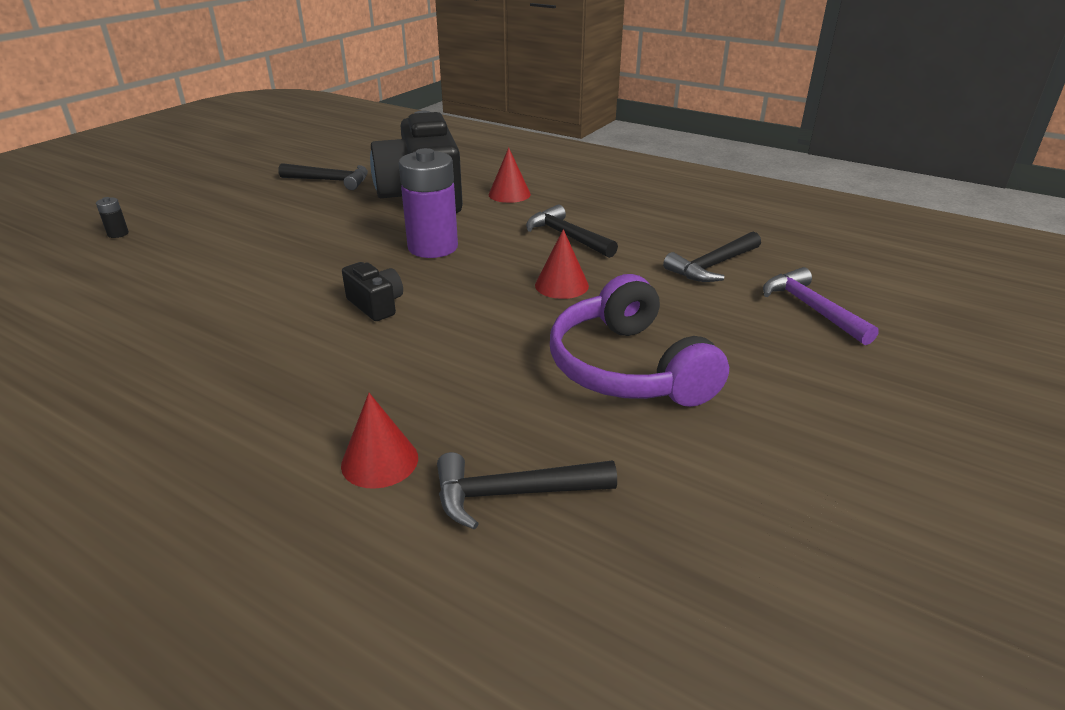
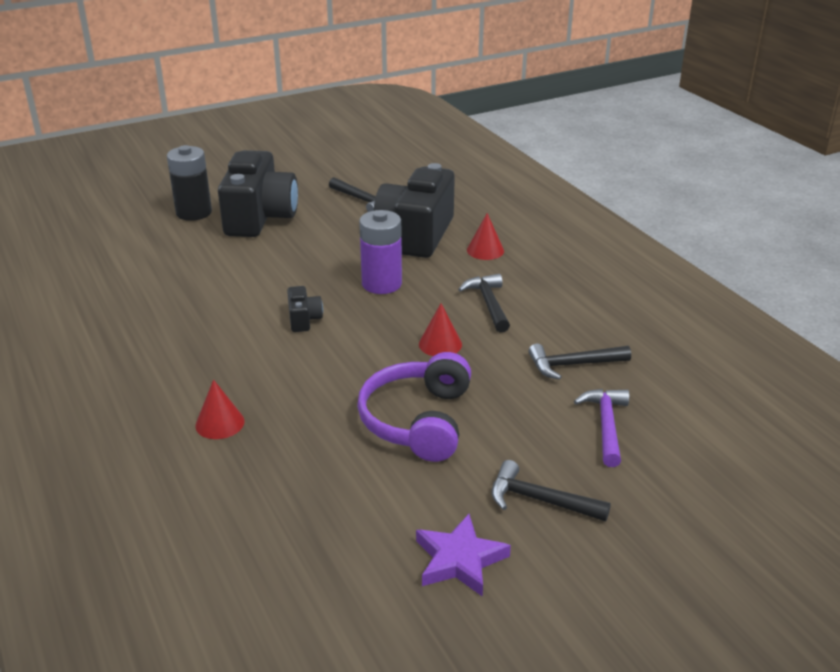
camera: 30 degrees right, 0 degrees up
(118, 234) = (194, 213): black battery -> black battery, size x2.49
(216, 220) = (260, 217): none -> black camera
(512, 494) = (270, 469): black hammer -> black hammer (539, 500)
(863, 507) = (459, 560): none -> purple star

